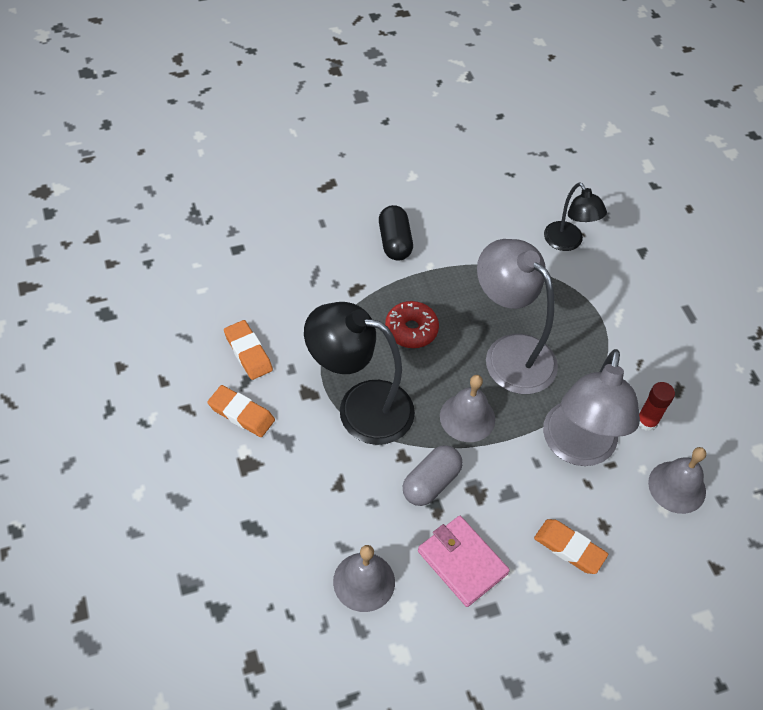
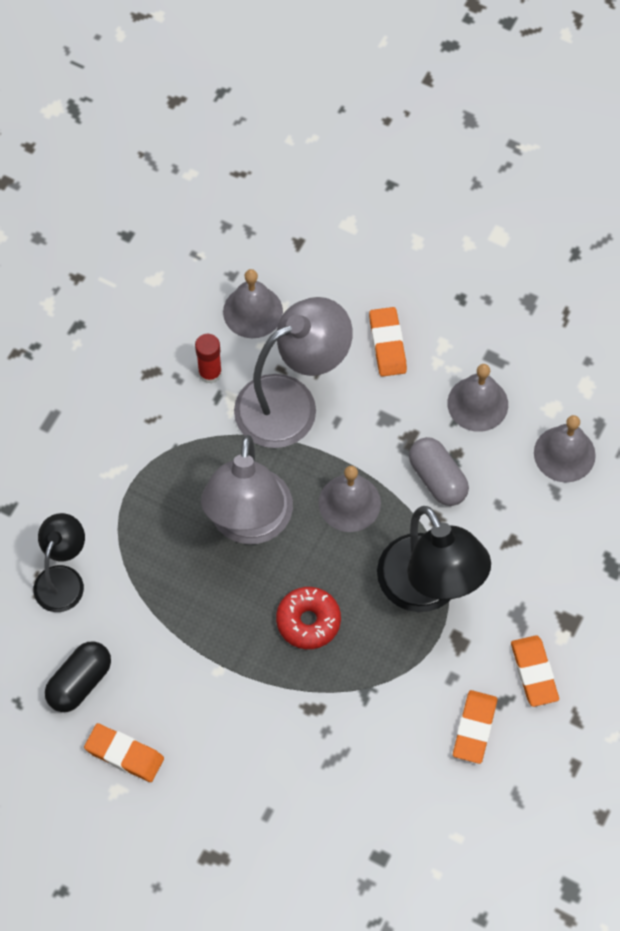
camera: 130 degrees left, 10 degrees up
(394, 242) = (222, 726): black capsule -> black capsule (80, 682)
(428, 193) = (124, 754): none -> orange eraser
(431, 483) = (437, 479): grey capsule -> grey capsule turned 60 degrees clockwise
(462, 562) = (477, 403): pink wallet -> grey bell

